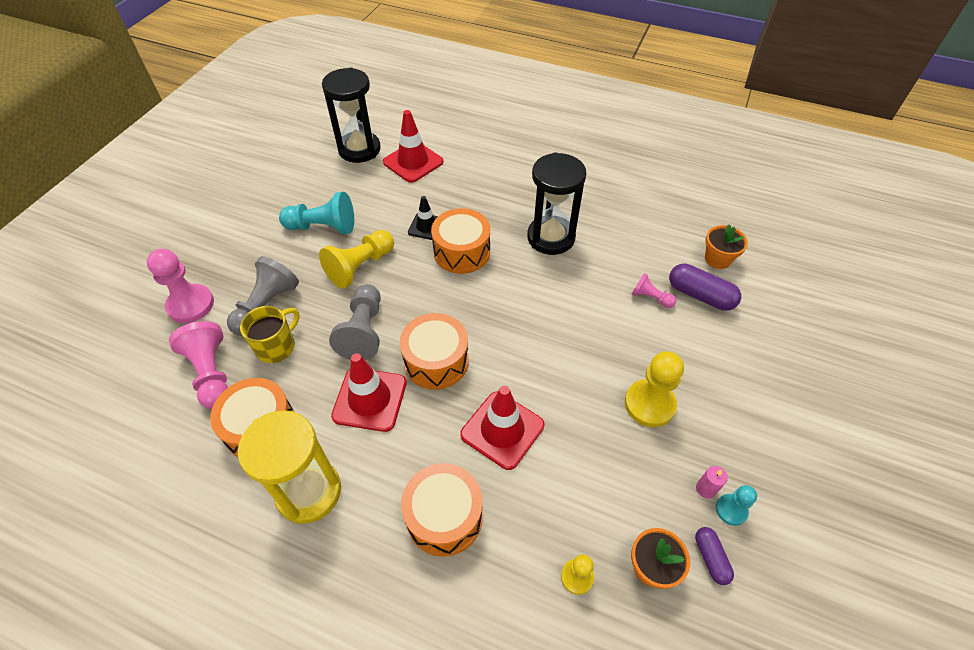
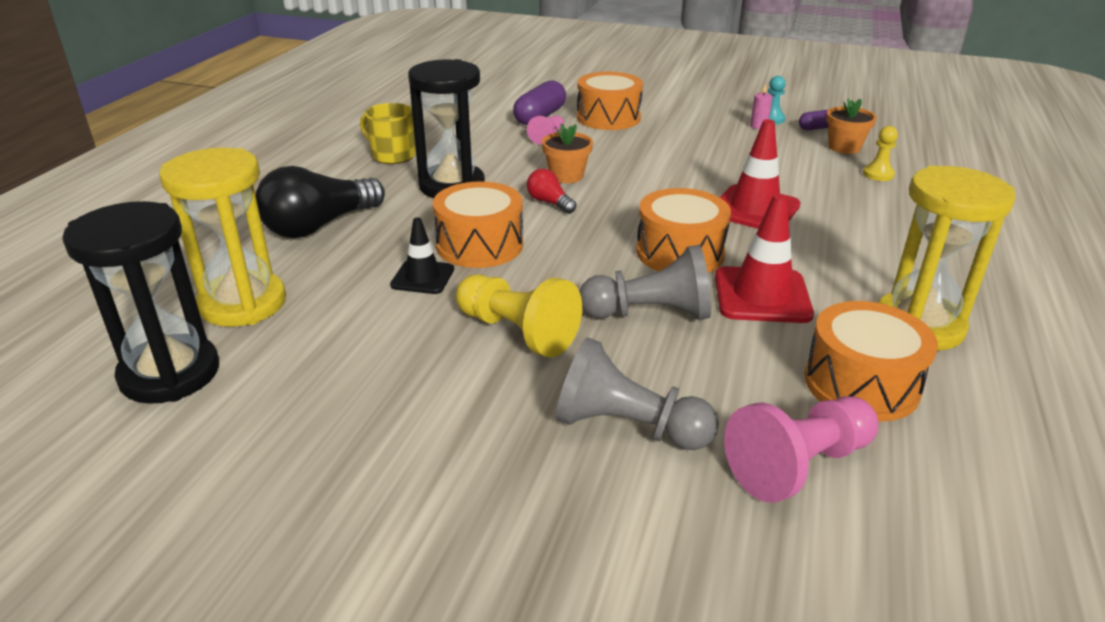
camera: 95 degrees left, 20 degrees down
(191, 305) = (651, 546): pink pawn -> none
(276, 346) = (710, 397): yellow mug -> yellow mug (392, 155)
(323, 227) = (413, 389): turquoise pawn -> none
(413, 162) = (243, 303): red traffic cone -> yellow hourglass
(444, 516) = (875, 236): orange drum -> orange drum (608, 118)
(495, 179) = (319, 226): none -> black light bulb
(521, 291) = (549, 202): none -> red light bulb
(649, 404) = (684, 142): yellow pawn -> none
(717, 259) = (488, 107): orange flower pot -> orange flower pot (566, 176)

